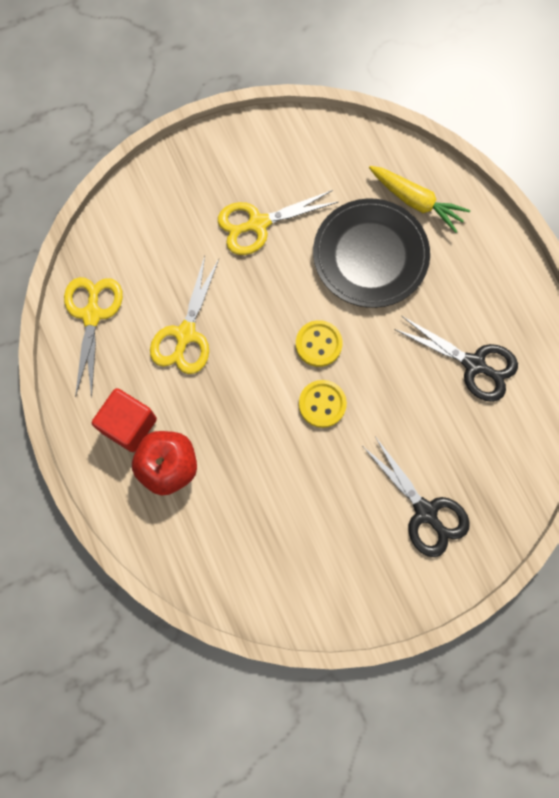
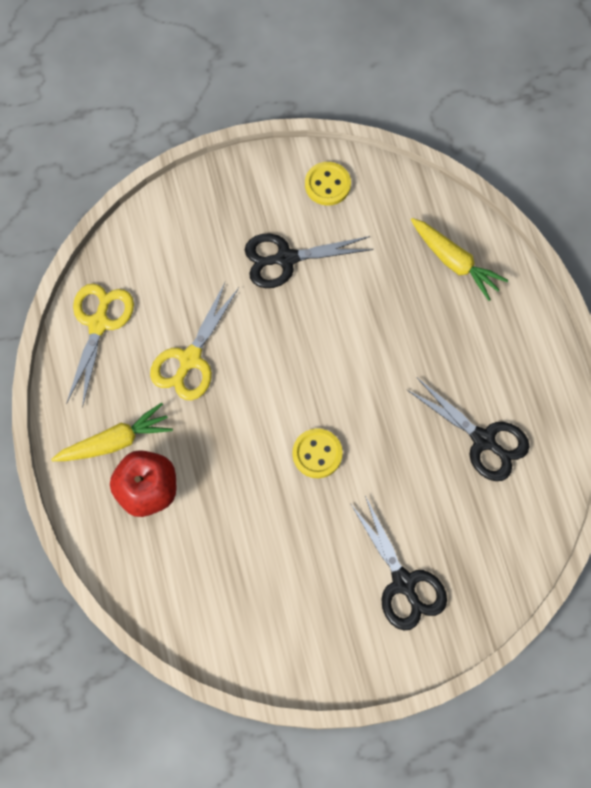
camera: 10 degrees right, 5 degrees down
(129, 425) = (115, 441): red cube -> yellow carrot
(257, 224) = (285, 259): yellow scissors -> black scissors
(318, 344) = (325, 392): yellow button -> yellow button (327, 185)
(370, 255) = (396, 310): black plate -> none

